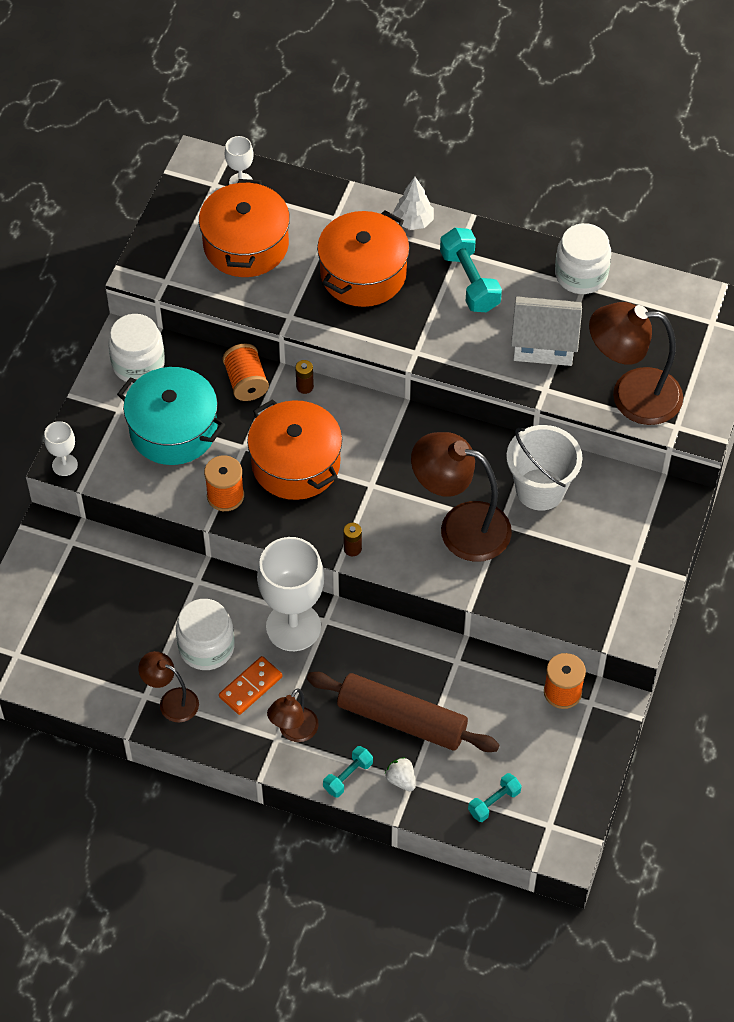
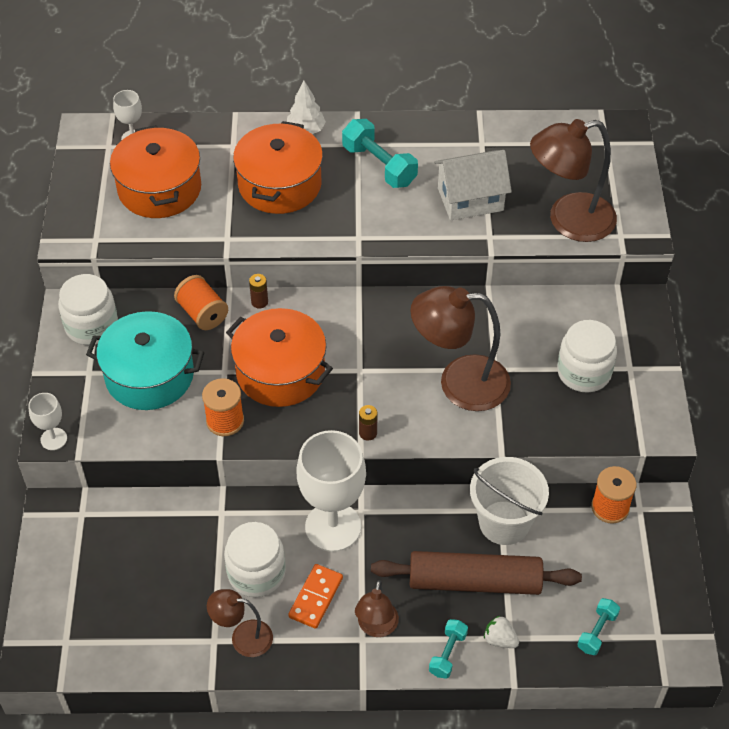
camera: 20 degrees left, 5 degrees down
(540, 489) = (515, 329): white bucket -> white bucket (504, 523)
(581, 275) = (474, 135): white jar -> white jar (584, 372)

